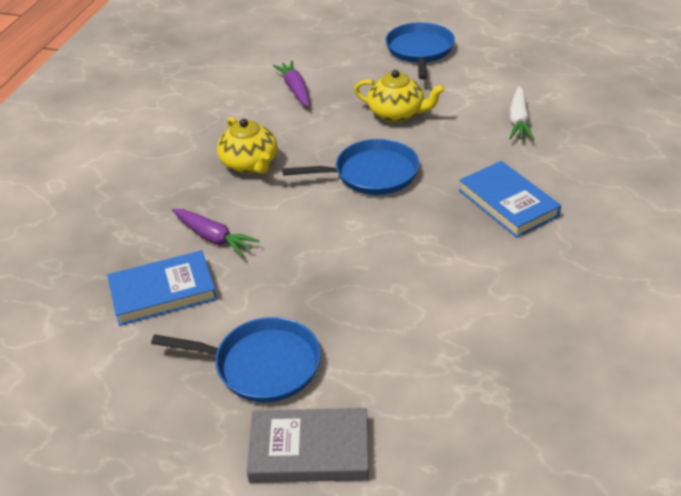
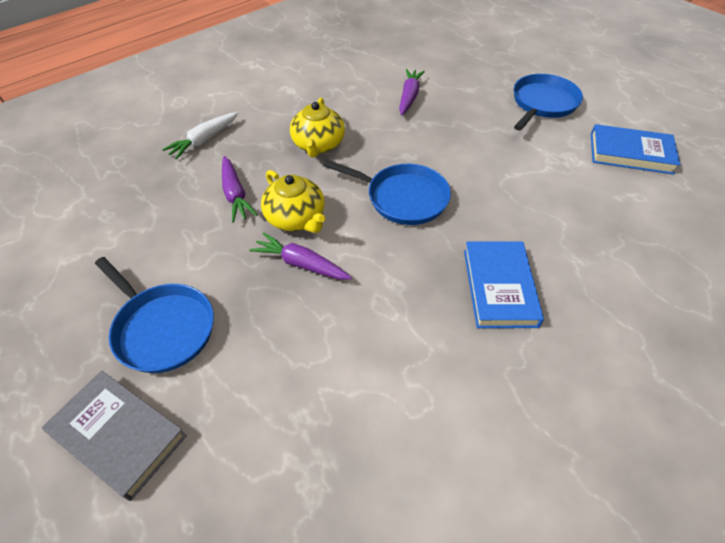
camera: 30 degrees right, 10 degrees up
(163, 292) = (160, 222): blue book -> blue book (630, 153)
(334, 261) = (301, 264): none -> purple carrot
(397, 113) = (473, 152): yellow teapot -> yellow teapot (296, 218)
(518, 120) = (580, 208): white carrot -> white carrot (204, 140)

